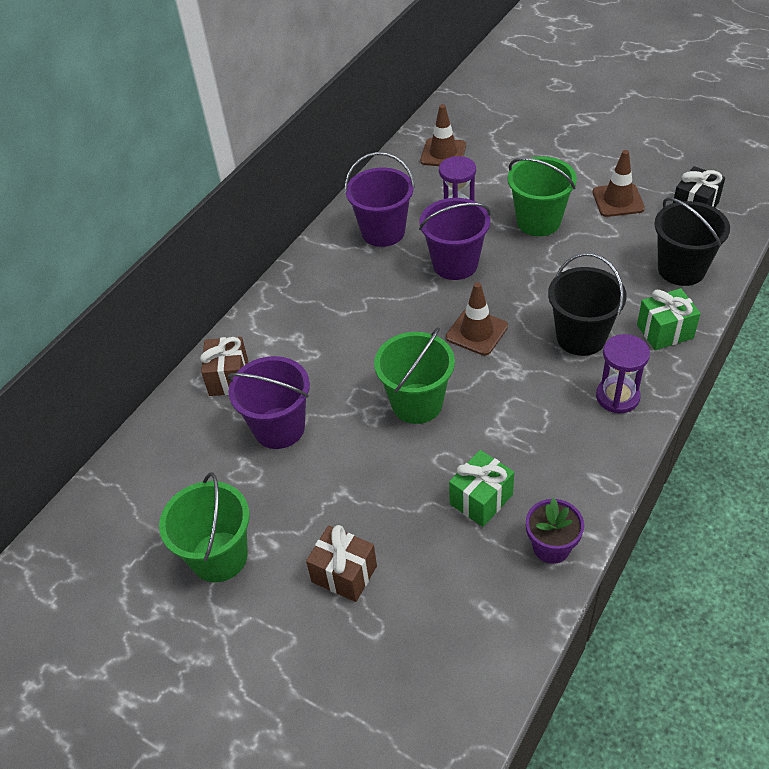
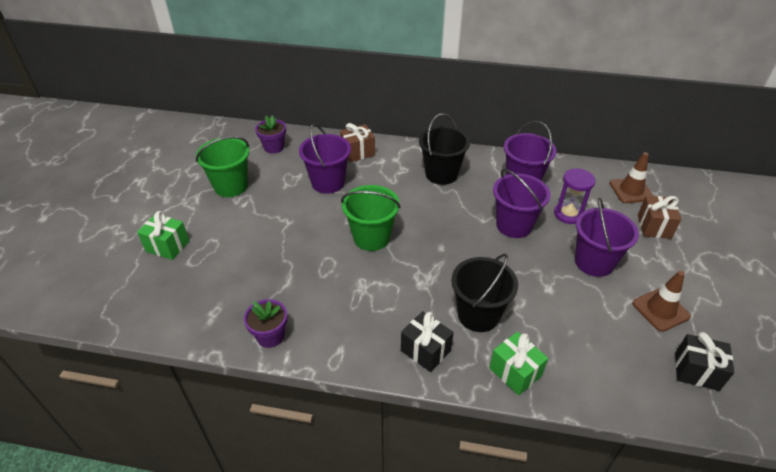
camera: 65 degrees right, 5 degrees down
(151, 482) = (274, 147): none -> purple flower pot
(344, 574) = (229, 238): brown gift -> brown gift (654, 226)
(477, 332) = (452, 252): brown traffic cone -> none
(481, 499) = (301, 289): green gift -> green gift (167, 246)
(538, 221) = (594, 262): green bucket -> purple bucket
(617, 397) = (425, 350): purple hourglass -> black gift
(681, 269) = (601, 373): black bucket -> black bucket (441, 174)

